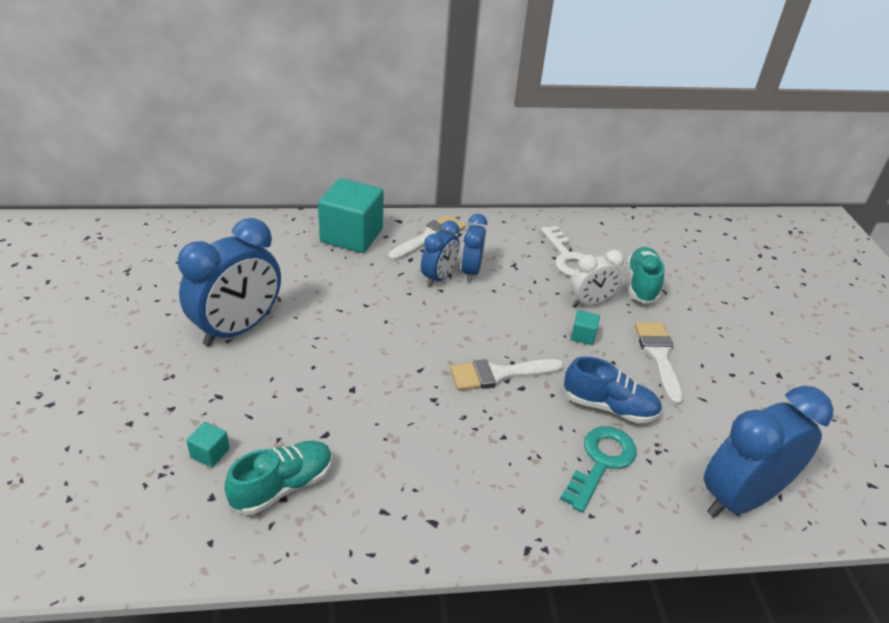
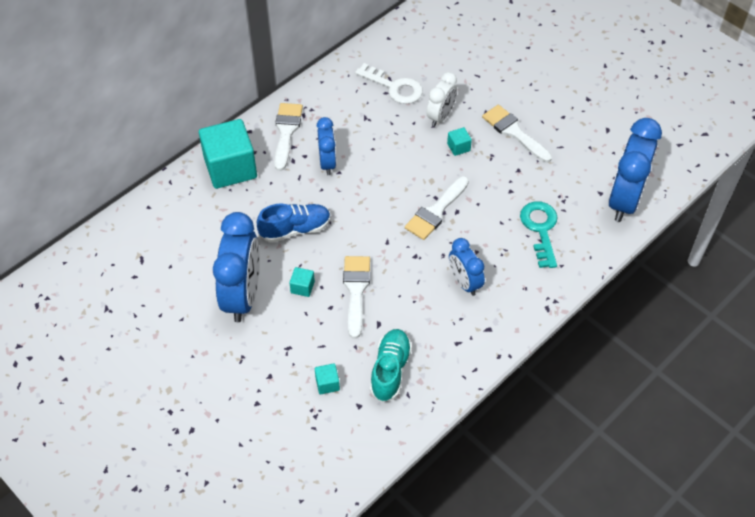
camera: 35 degrees left, 15 degrees up
(296, 356) = (302, 287): none -> turquoise cube
(340, 390) = (356, 290): none -> white brush
(471, 271) = (343, 143): blue clock -> blue clock (464, 282)
(609, 407) = (515, 189): blue shoe -> blue shoe (295, 229)
(641, 284) = (459, 79): turquoise shoe -> none

